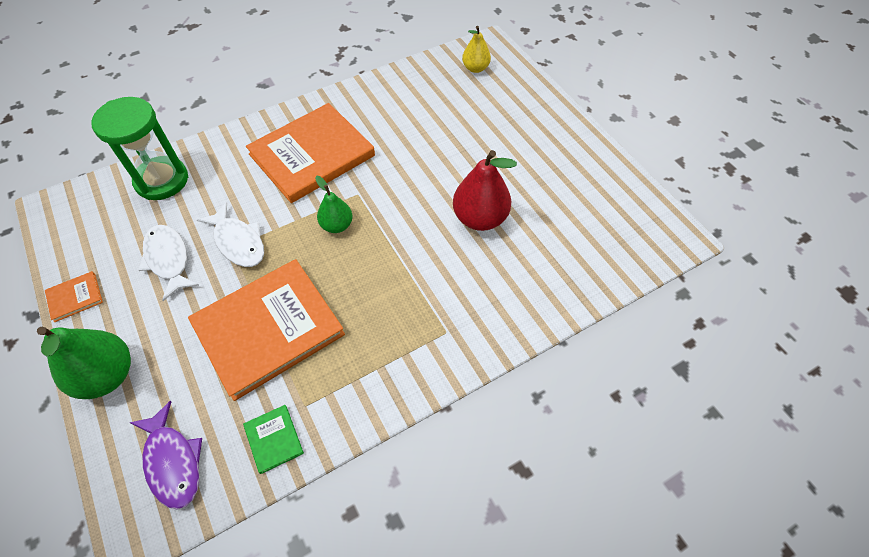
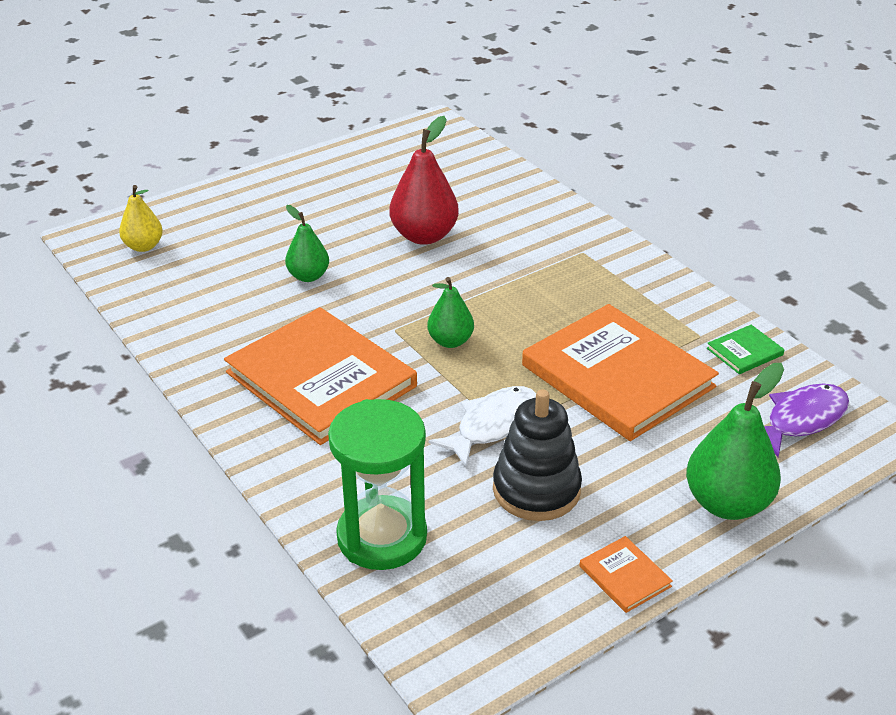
camera: 95 degrees left, 20 degrees down
(168, 259) = (536, 490): white fish -> black stacking toy
(430, 149) = (308, 276): none -> green pear

